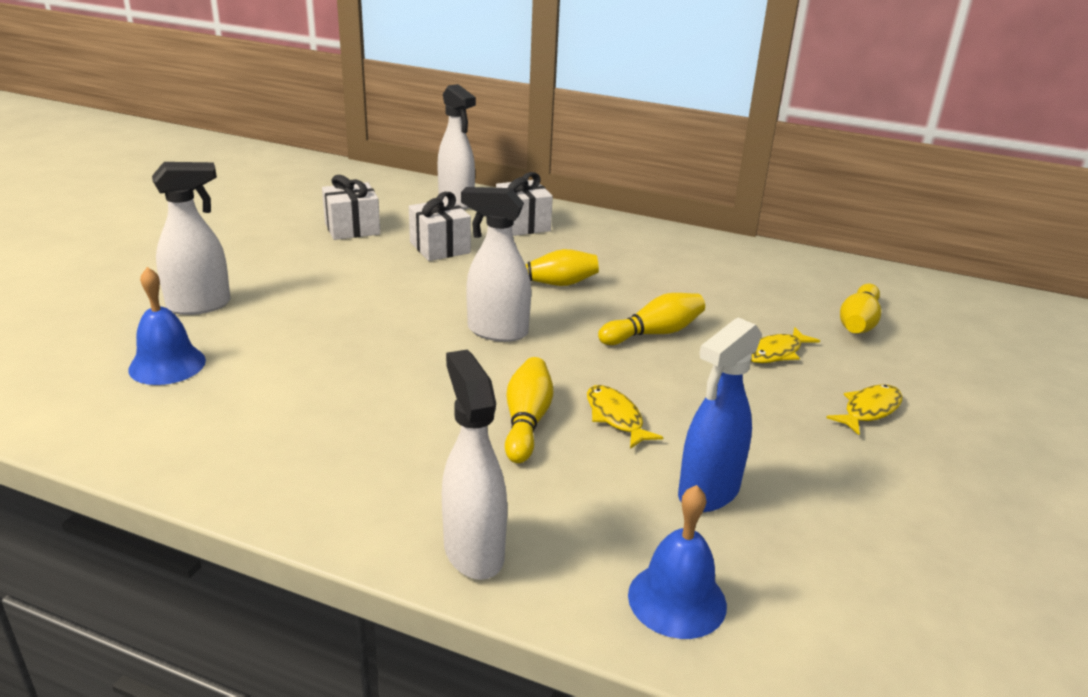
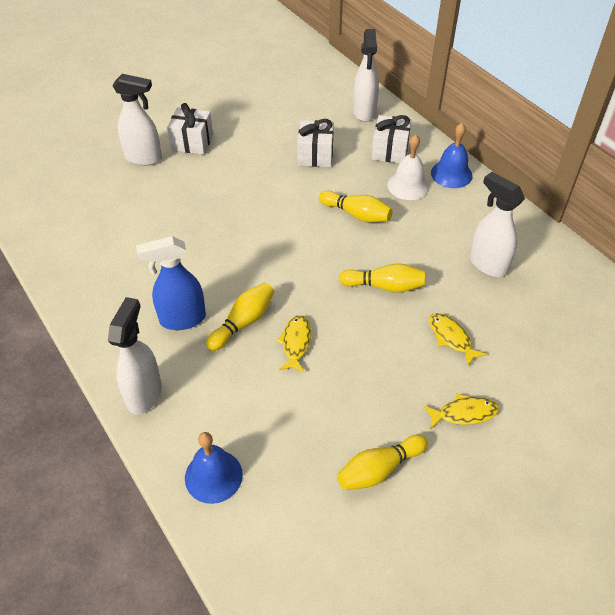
camera: 35 degrees right, 20 degrees up
(167, 365) = (98, 199): blue bell -> blue bell (451, 174)
(352, 228) = (275, 118): white gift -> white gift (192, 142)
(497, 331) = (287, 244): white spray bottle -> white spray bottle (487, 264)
(576, 246) = (408, 185): none -> white bell
(708, 493) = (295, 421): blue spray bottle -> blue spray bottle (182, 319)
(775, 353) = (451, 338): yellow fish -> yellow fish turned 60 degrees clockwise
(858, 323) = (545, 338): yellow bowling pin -> yellow bowling pin (379, 469)

